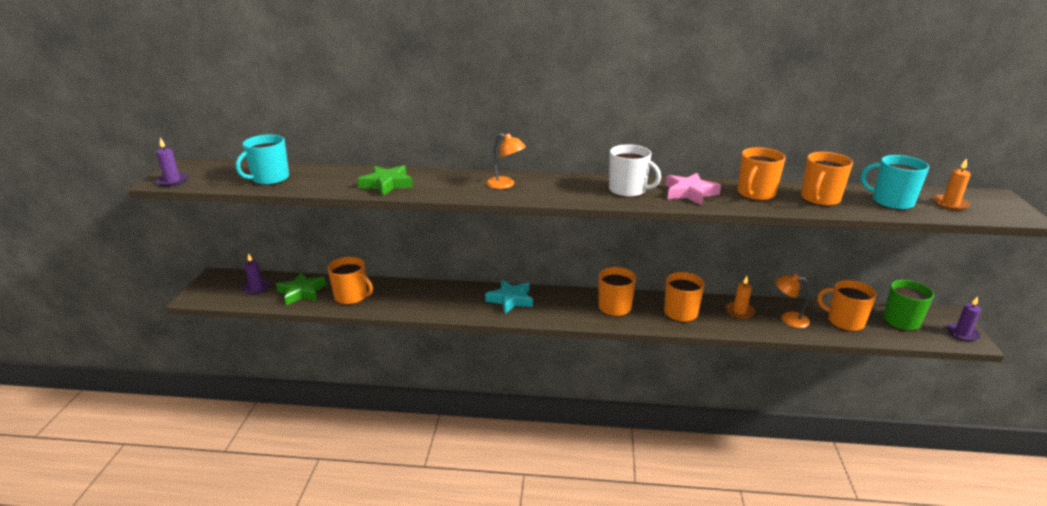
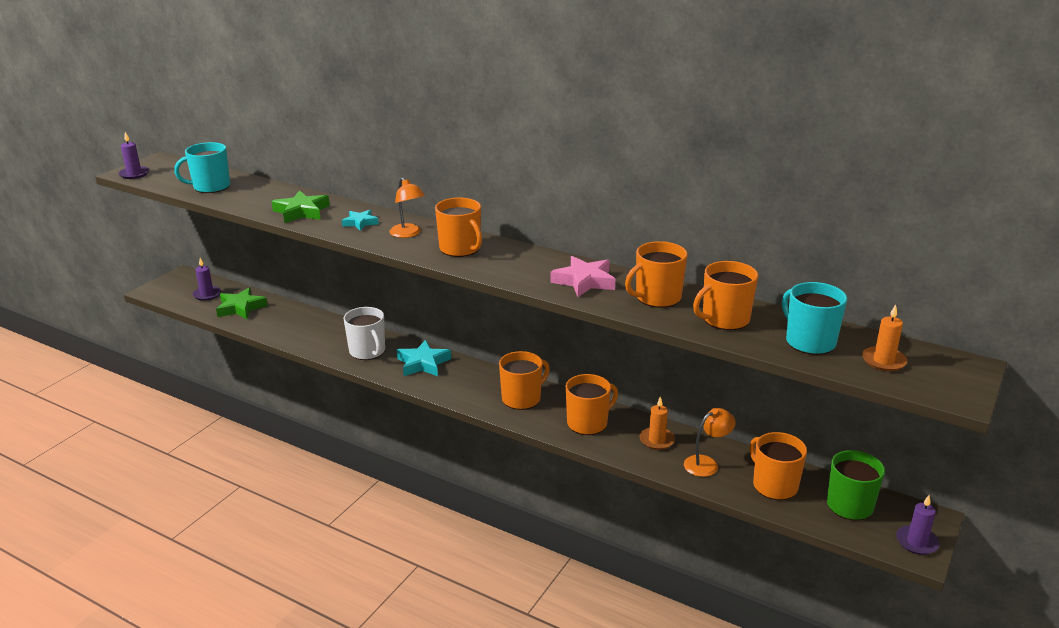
camera: 25 degrees right, 0 degrees up
(351, 296) = (279, 323): orange mug -> orange mug (460, 249)
(452, 183) = (360, 223): none -> turquoise star
(628, 190) = (522, 265): white mug -> white mug (367, 351)
(788, 319) = (706, 463): orange lamp -> orange lamp turned 105 degrees clockwise

